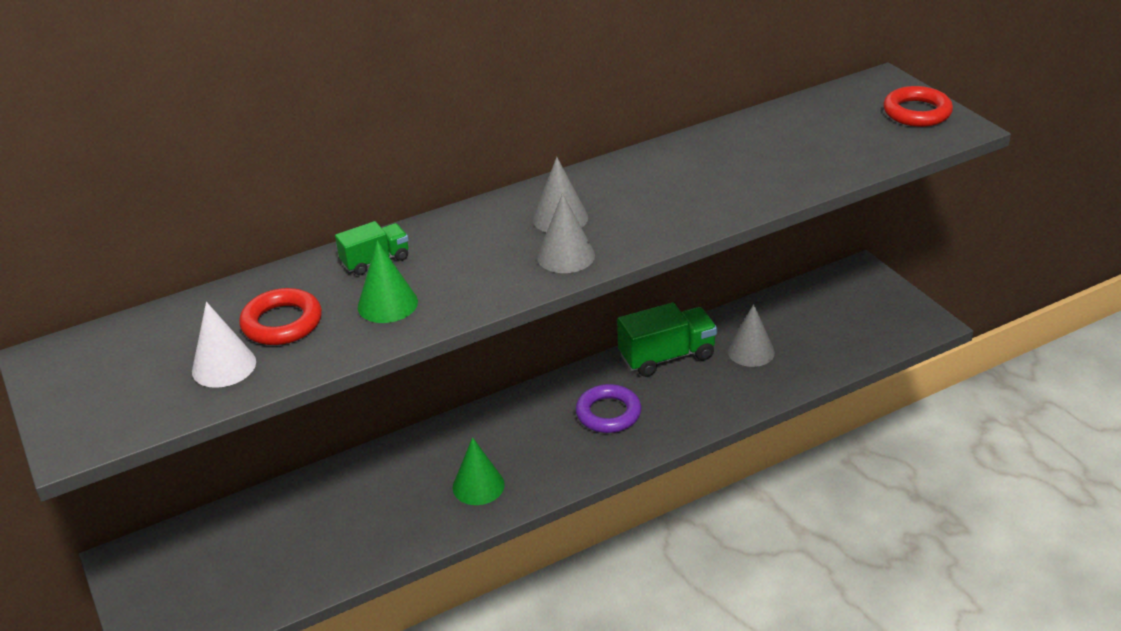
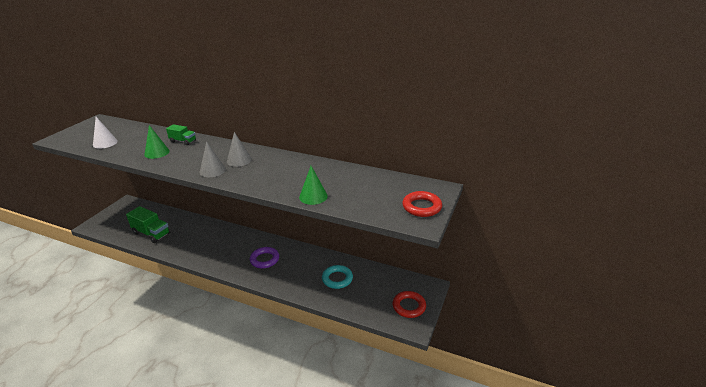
camera: 50 degrees right, 5 degrees down
(282, 323) = (135, 142): red ring -> red ring (409, 306)
(478, 486) = (201, 249): green cone -> green cone (313, 196)
(667, 357) = (312, 258): green truck -> green truck (151, 233)
(751, 351) = (337, 279): grey cone -> turquoise ring

